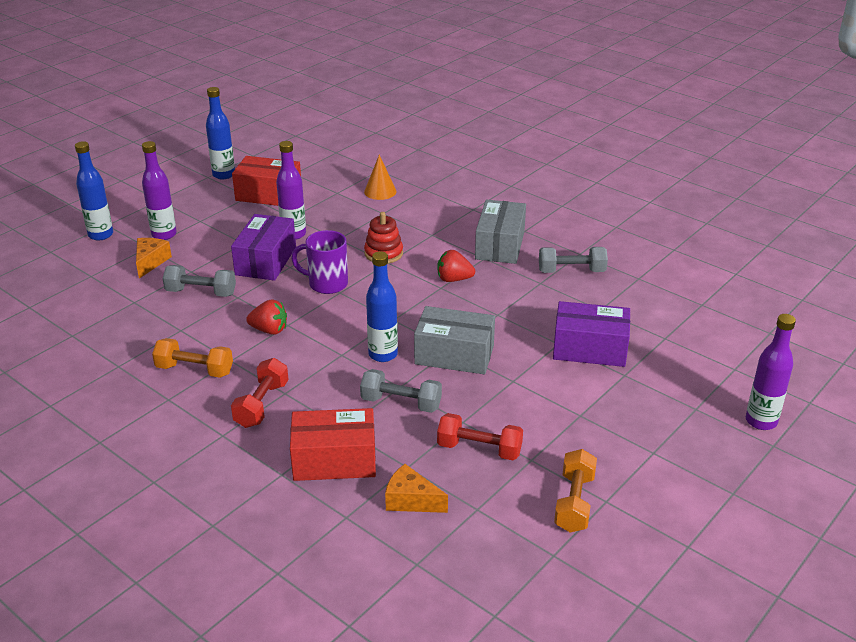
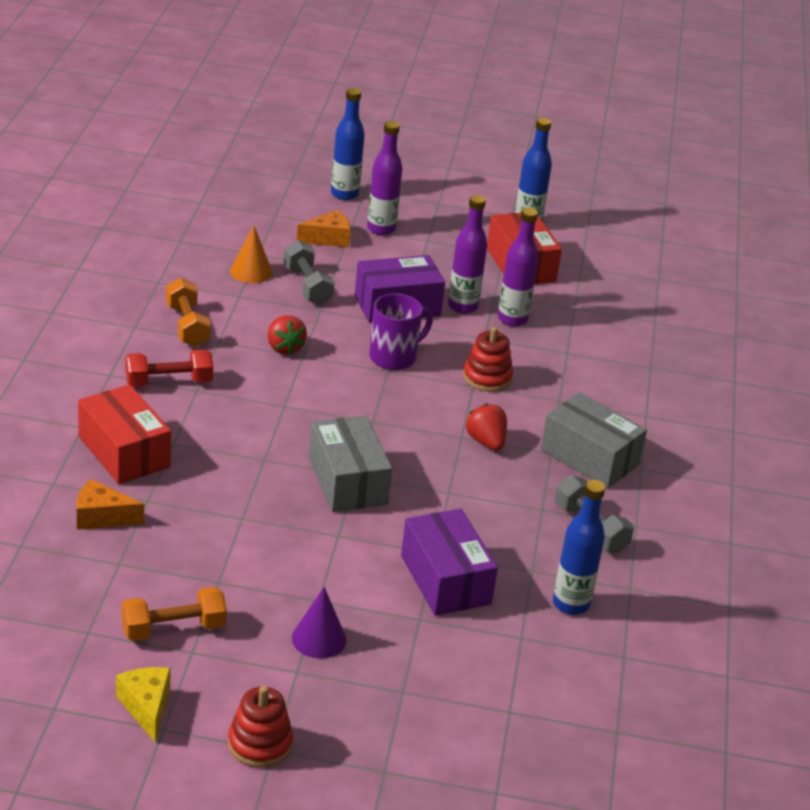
camera: 55 degrees right, 0 degrees up
(326, 284) = (394, 357): purple mug -> purple mug turned 75 degrees clockwise
(380, 191) = (609, 337): orange cone -> orange cone (251, 271)
(383, 354) = (307, 432): blue bottle -> blue bottle (571, 604)
(401, 403) = (239, 468): grey dumbbell -> none
(411, 500) = (102, 517): orange cheese -> orange cheese turned 75 degrees counterclockwise
(479, 449) = (207, 541): red dumbbell -> none
(500, 245) = (589, 457): grey box -> grey box turned 60 degrees clockwise
(622, 429) = (319, 639): none -> purple cone
(659, 548) = (146, 707): none -> yellow cheese
(724, 498) = (260, 744): none -> red stacking toy
(761, 421) = (422, 753): purple bottle -> purple bottle (512, 319)

